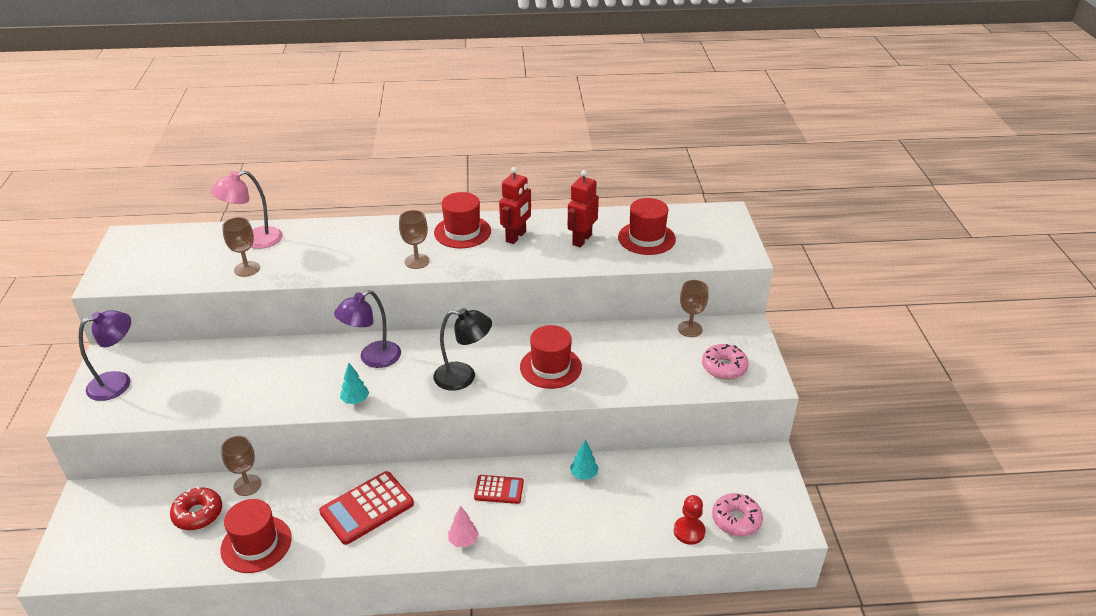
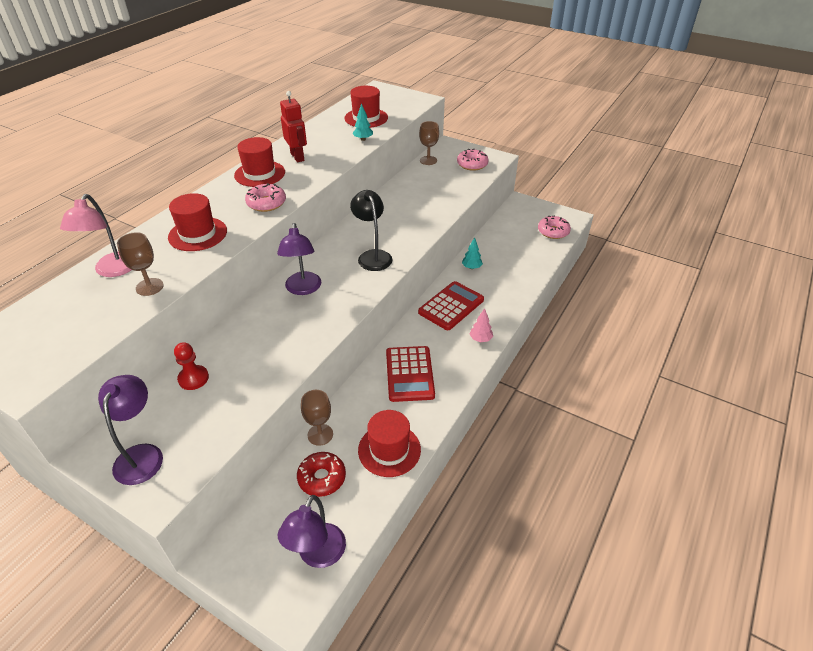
camera: 55 degrees left, 5 degrees up
(115, 556) = (317, 555): none -> purple lamp
(355, 400) = (340, 313): turquoise tree -> turquoise tree (363, 139)
(417, 261) = (266, 203): brown goblet -> pink donut
(463, 377) = (372, 256): black lamp -> black lamp turned 60 degrees counterclockwise
(499, 490) = (451, 306): red calculator -> red calculator, size x1.70
(550, 367) = (404, 219): red hat -> red hat (197, 234)
(581, 240) = (336, 137): red robot -> none
(689, 531) = (548, 250): red pawn -> red pawn (193, 378)

